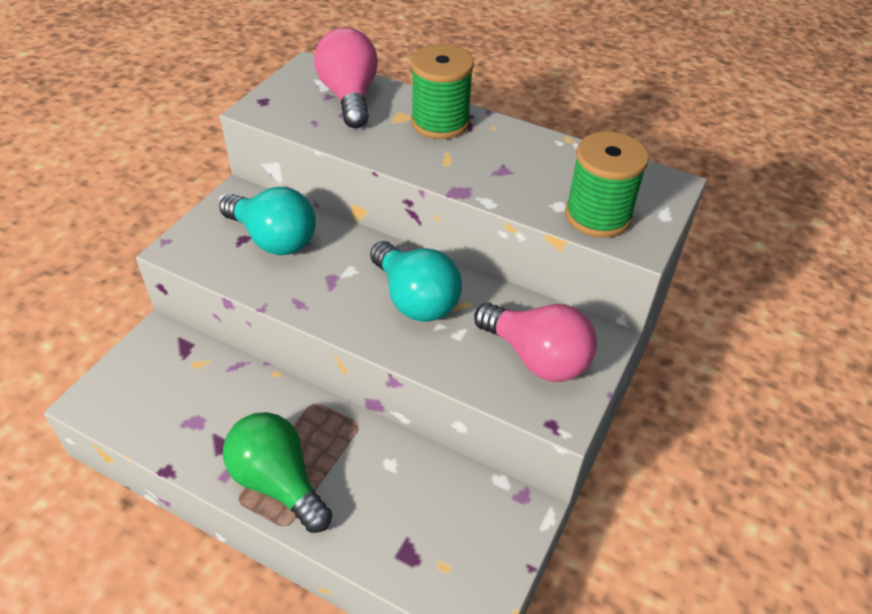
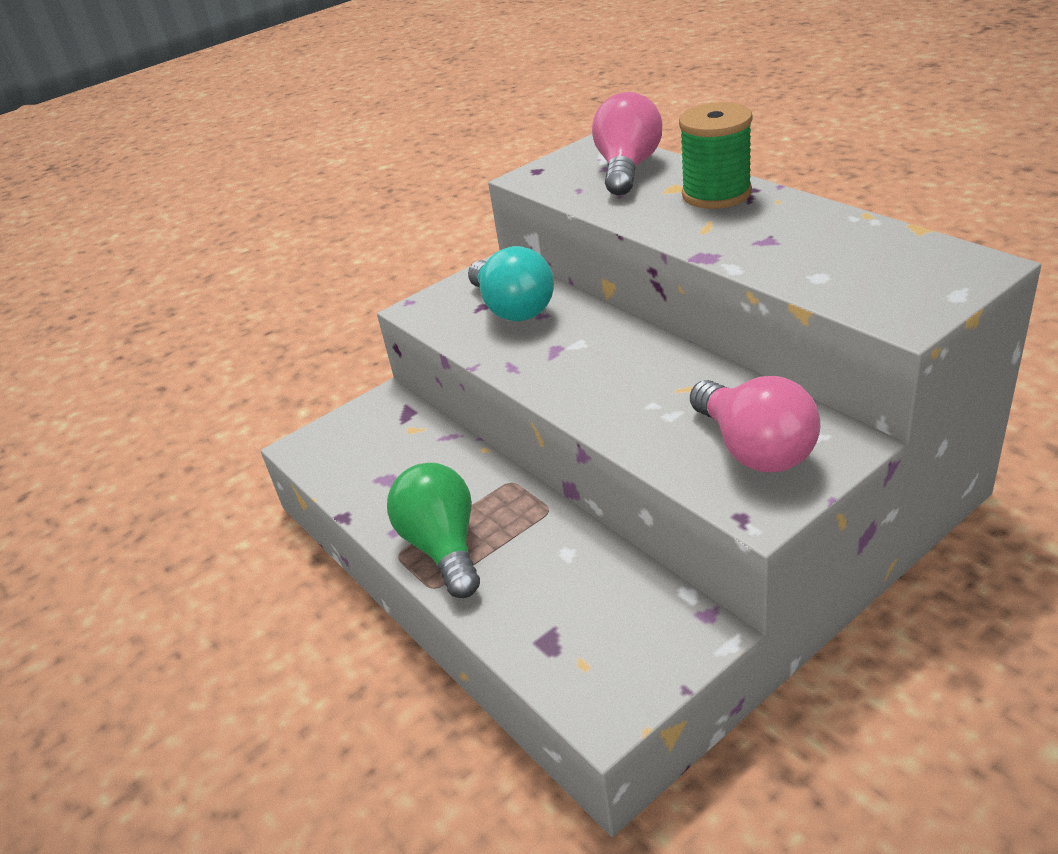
camera: 30 degrees right, 10 degrees down
(415, 299) = (637, 376): turquoise light bulb -> none
(598, 216) = (864, 289): green spool -> none

